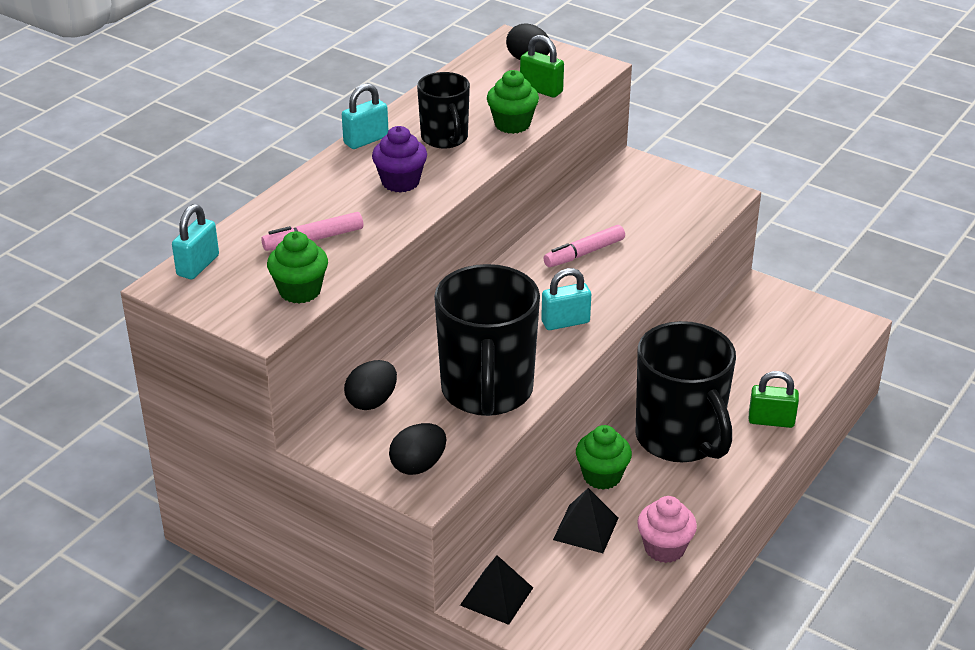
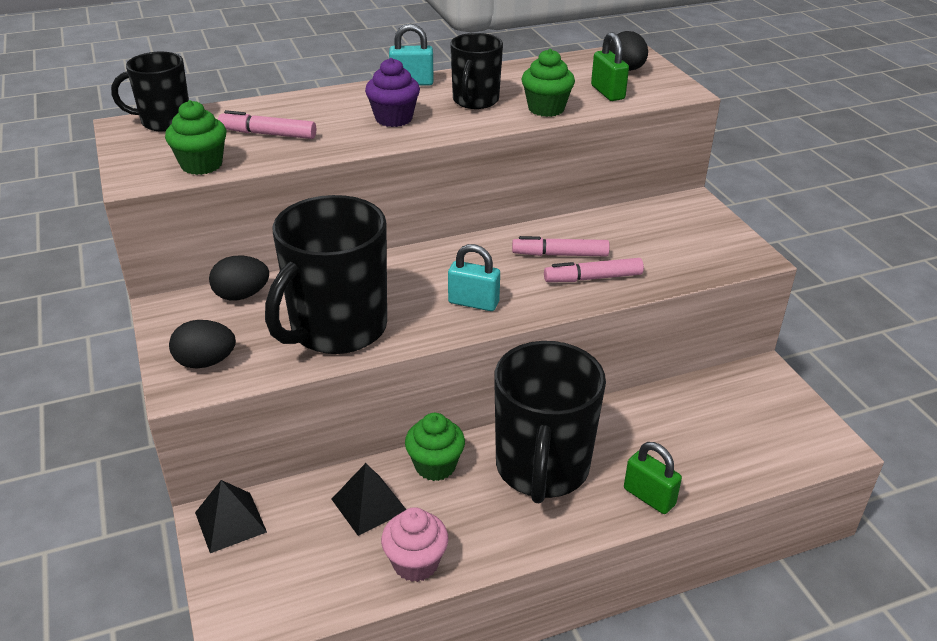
camera: 35 degrees right, 0 degrees up
(198, 265) = (164, 122): turquoise padlock -> black mug
(630, 262) = (593, 278): none -> pink marker

